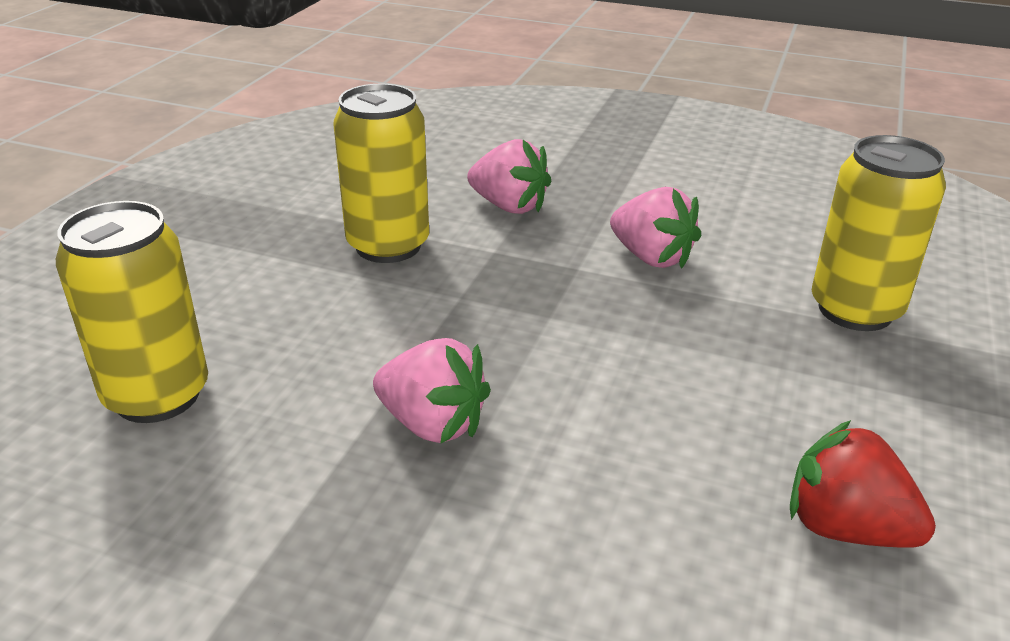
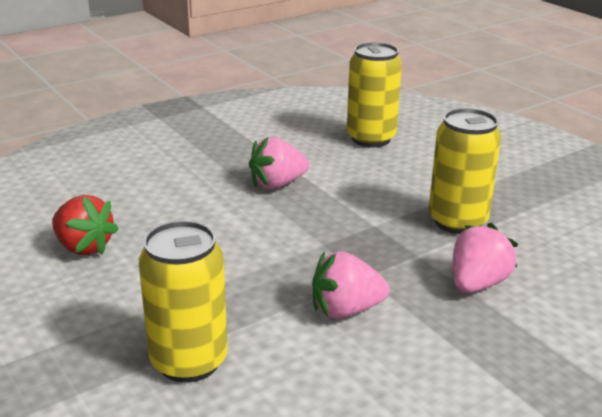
camera: 125 degrees right, 5 degrees down
(509, 206) = (477, 284): pink strawberry -> pink strawberry turned 150 degrees clockwise
(845, 528) = (84, 247): red strawberry -> red strawberry turned 60 degrees clockwise

